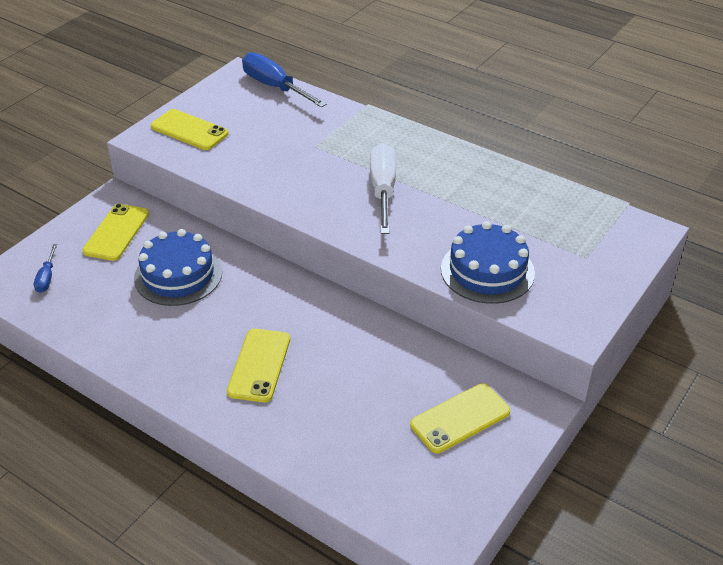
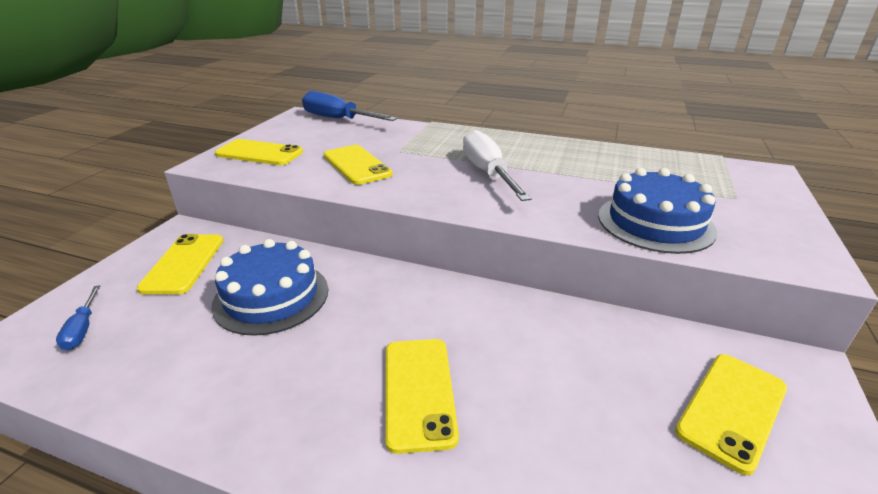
camera: 15 degrees left, 10 degrees down
(270, 160) = (356, 165): none -> yellow phone

